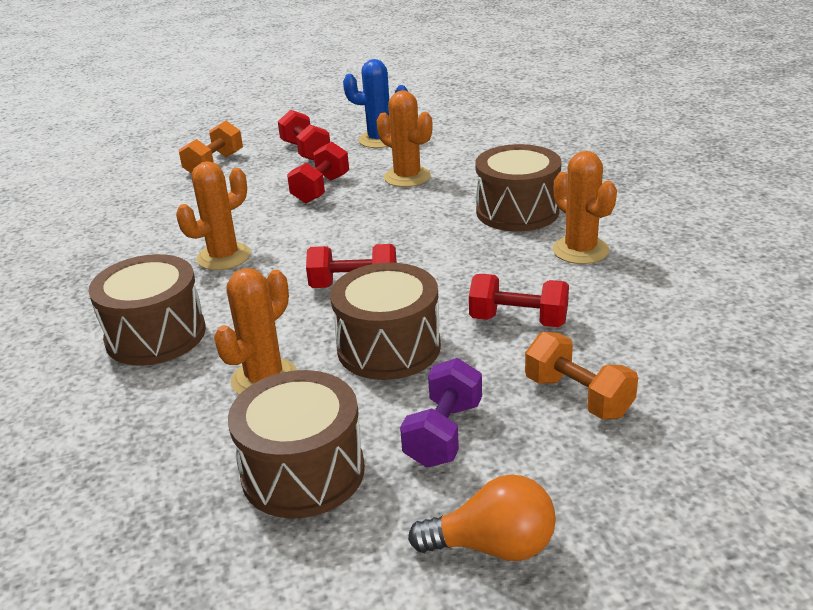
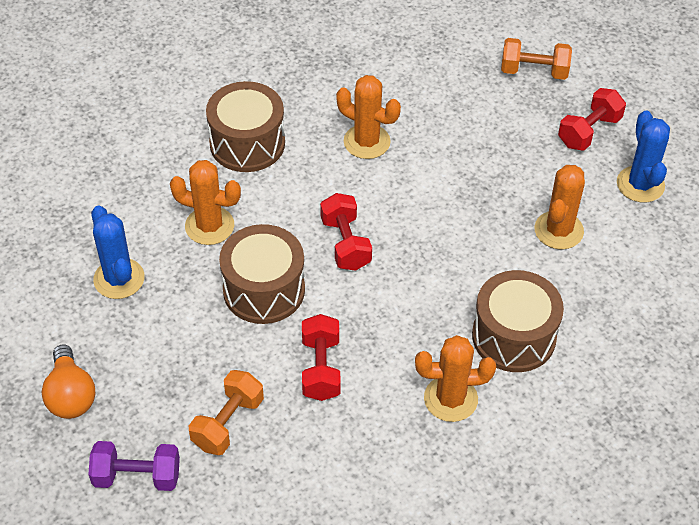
camera: 70 degrees right, 20 degrees up
(303, 472) = (119, 279): brown drum -> blue cactus
(321, 189) = (509, 169): red dumbbell -> none
(444, 433) = (170, 347): purple dumbbell -> purple dumbbell (137, 476)
(580, 250) = (450, 399): orange cactus -> orange cactus turned 45 degrees clockwise

